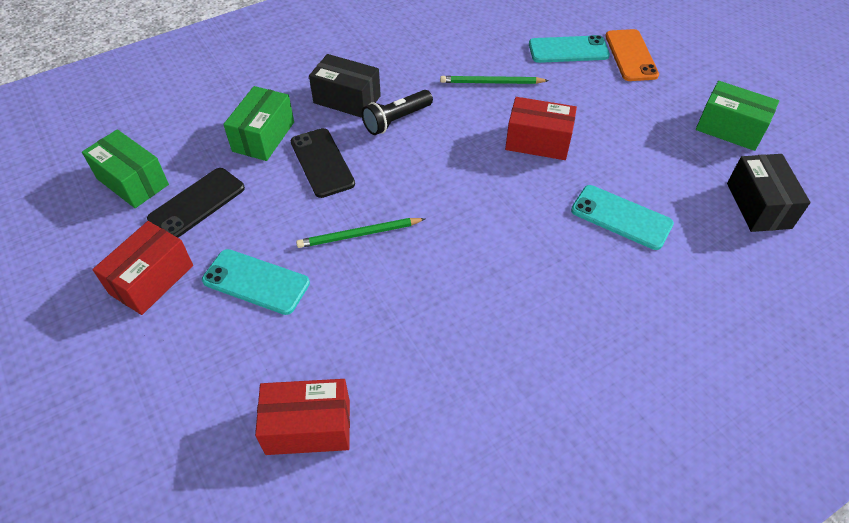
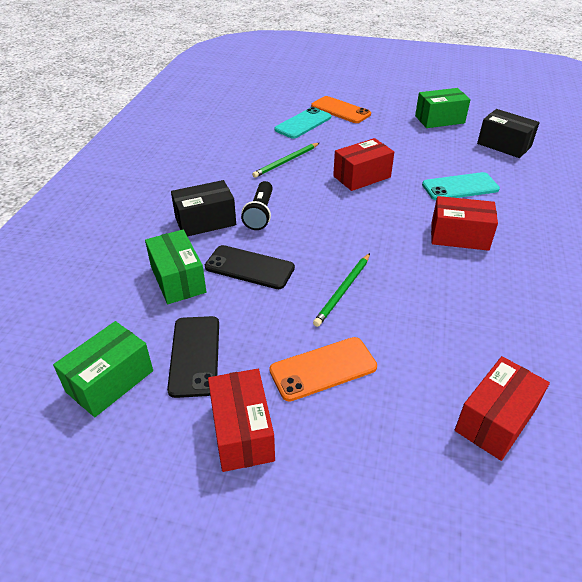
camera: 45 degrees left, 10 degrees down
(133, 181) = (110, 381): green box -> green box turned 45 degrees counterclockwise
(256, 282) = (323, 368): turquoise phone -> orange phone
(535, 264) = (459, 236): none -> red box

